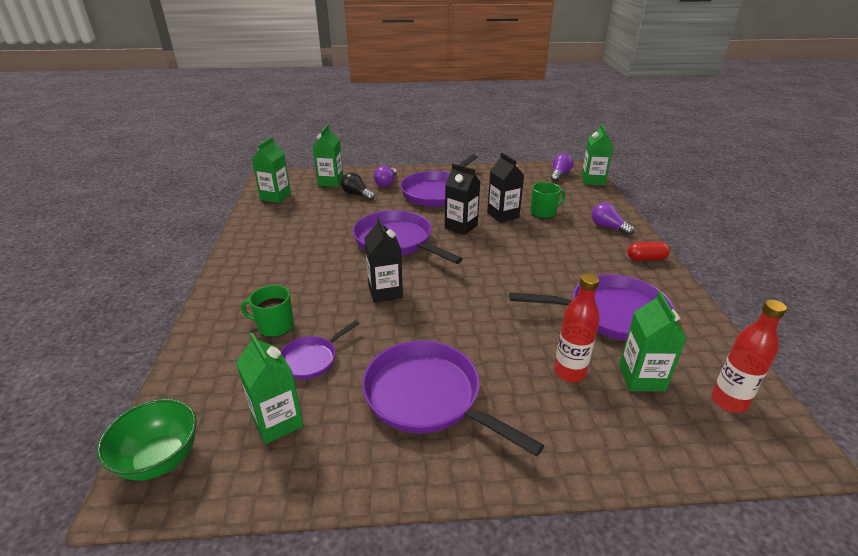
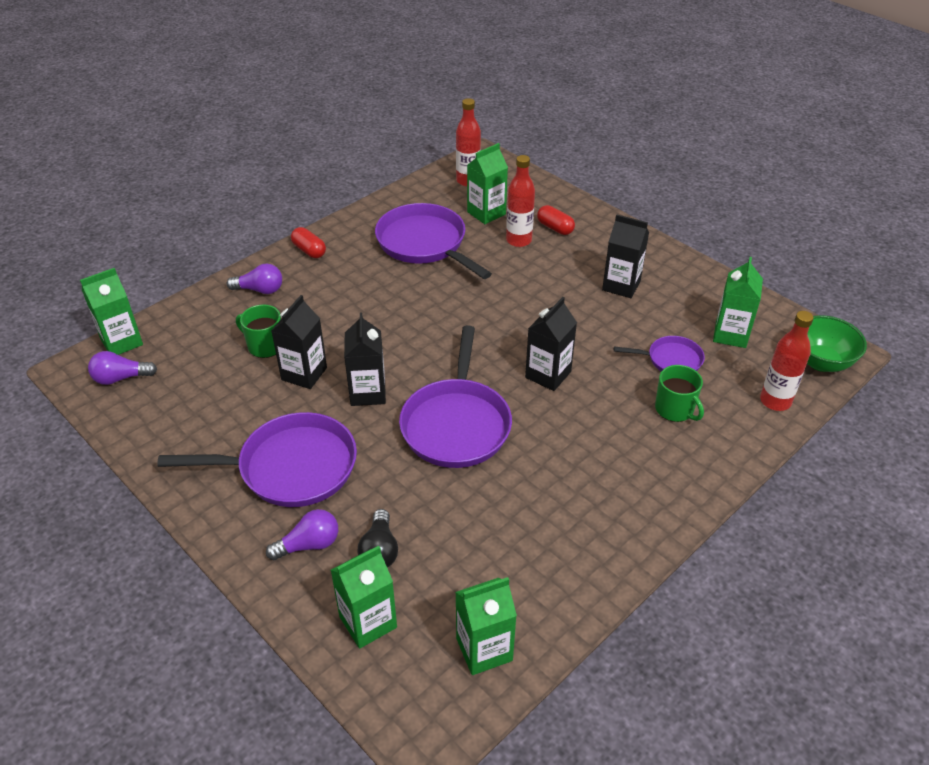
camera: 130 degrees left, 10 degrees up
(193, 384) = (775, 401): none -> red bottle
(428, 397) = (621, 285): purple pan -> black carton
(571, 414) = (555, 228): none -> red capsule
(608, 227) = (260, 290): purple light bulb -> purple light bulb turned 90 degrees counterclockwise

